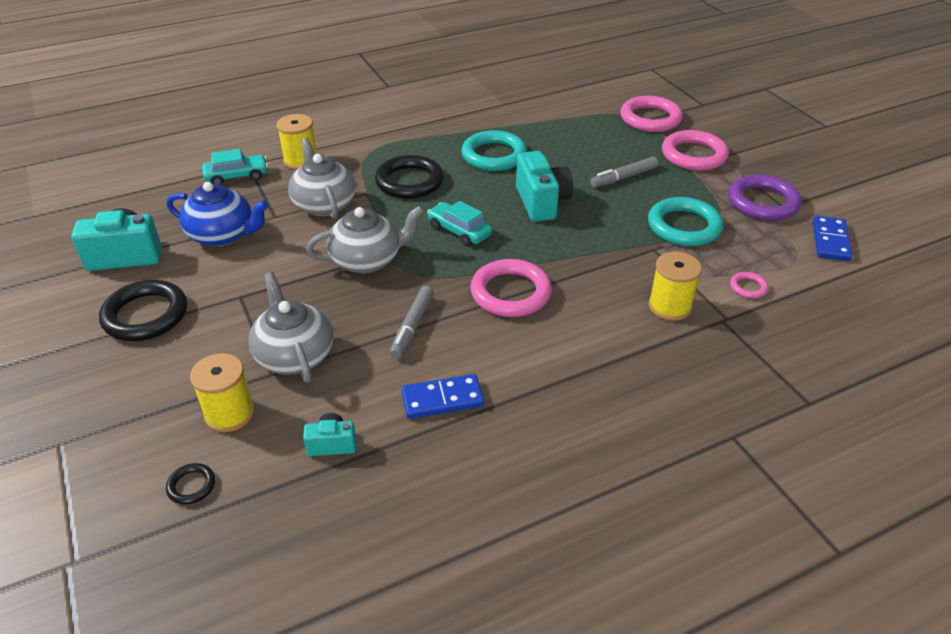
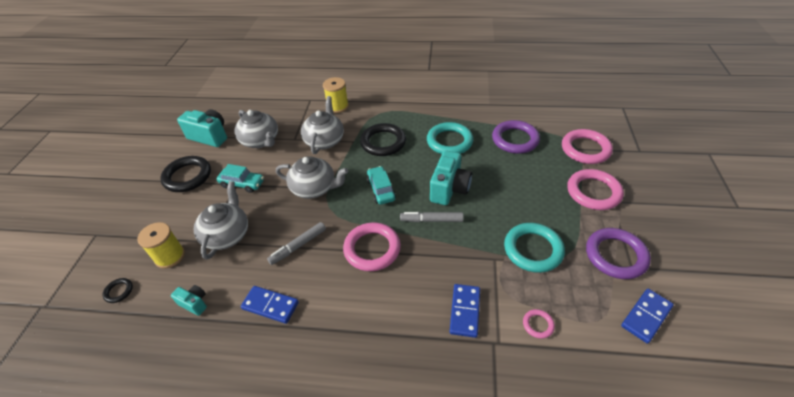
camera: 35 degrees right, 5 degrees up
(223, 235) = (260, 141): blue teapot -> grey teapot
(237, 176) = (298, 105): turquoise car -> turquoise car (242, 184)
(568, 131) = (515, 139): none -> purple ring
(623, 177) = (523, 191): grey marker -> grey marker (431, 220)
(669, 306) = (464, 311): yellow spool -> blue domino

